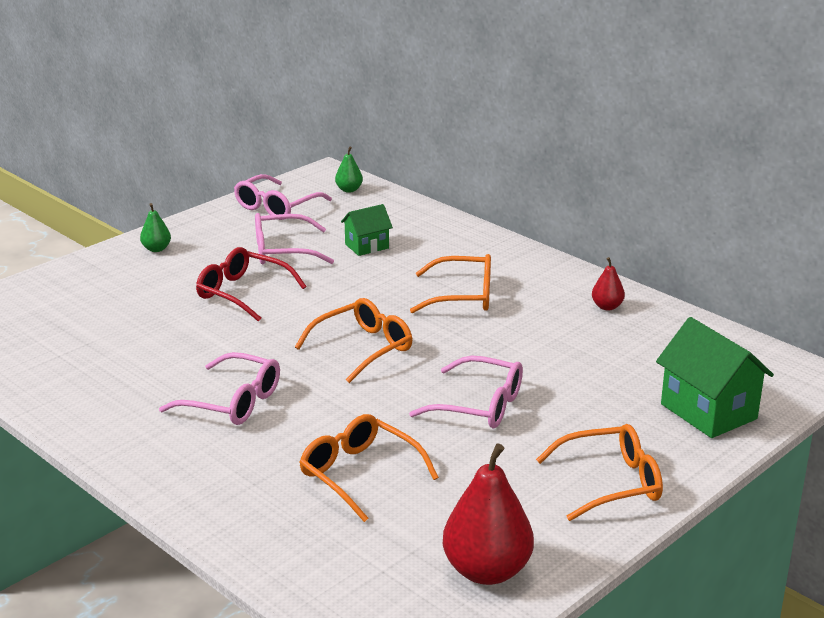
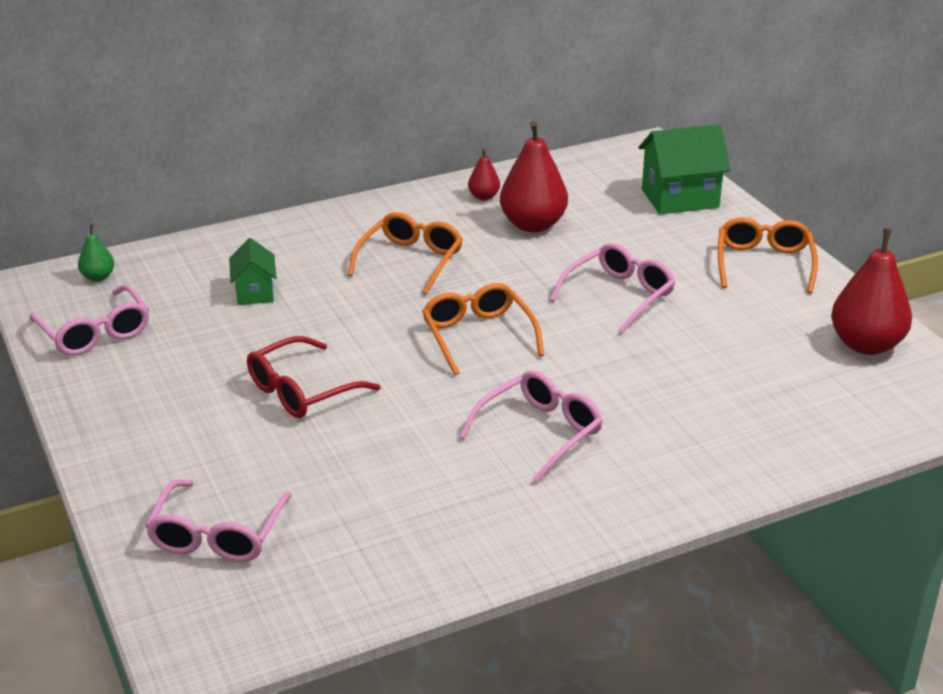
camera: 70 degrees left, 5 degrees up
(156, 249) = (130, 438): green pear -> none
(282, 251) = (218, 348): pink glasses -> pink glasses (217, 535)
(359, 474) = (704, 380): orange glasses -> none
(576, 340) = (533, 225): none -> red pear

